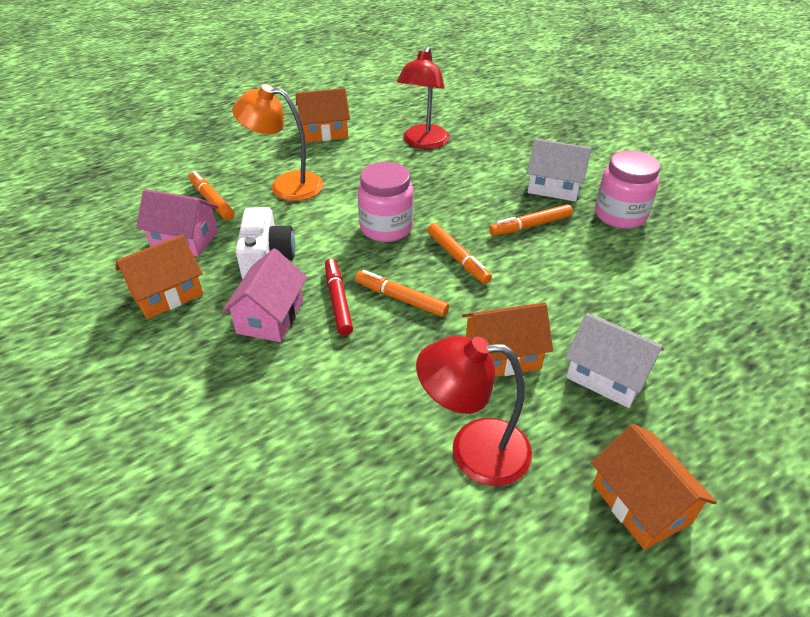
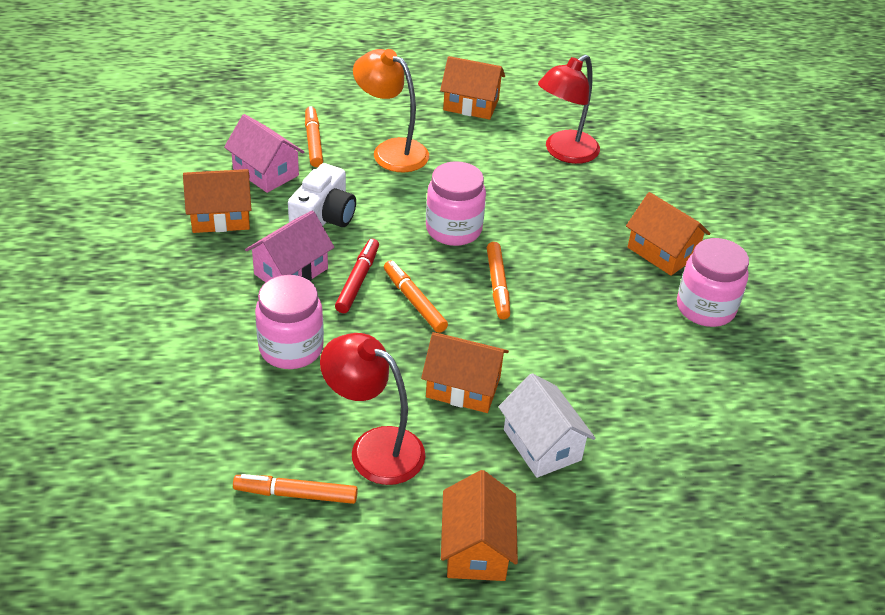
camera: 25 degrees right, 0 degrees up
(322, 389) = (291, 348): none -> pink jar
(530, 226) = (598, 282): orange marker -> orange marker (296, 494)
(554, 187) = (662, 252): white house -> orange house

